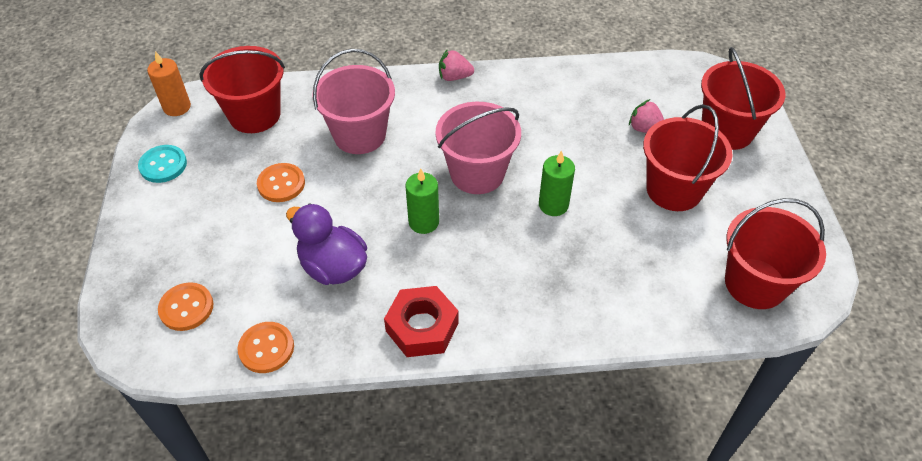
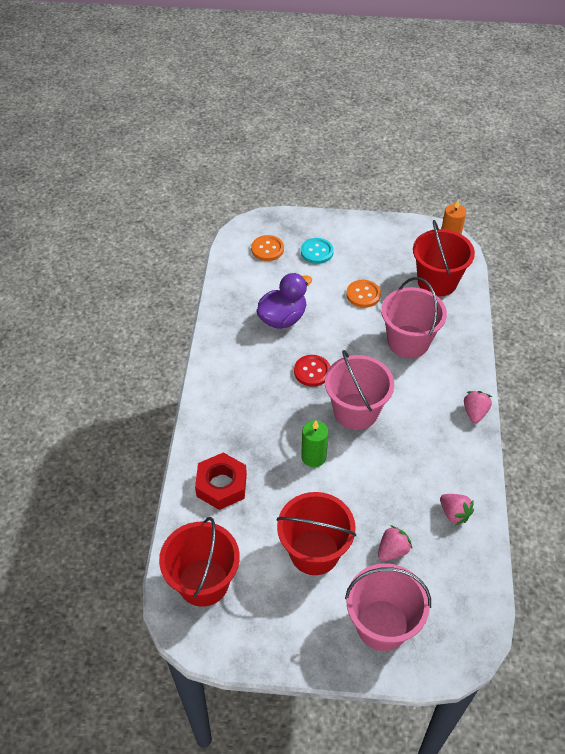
camera: 100 degrees right, 0 degrees up
(163, 165) = (390, 235): turquoise button -> turquoise button (317, 252)
(266, 348) = (228, 284): orange button -> none
(422, 327) = (222, 360): red nut -> red nut (221, 485)
(423, 222) = (312, 371): green candle -> red button
(585, 87) = (454, 513): none -> pink strawberry
(727, 131) = (382, 625): red bucket -> pink bucket

